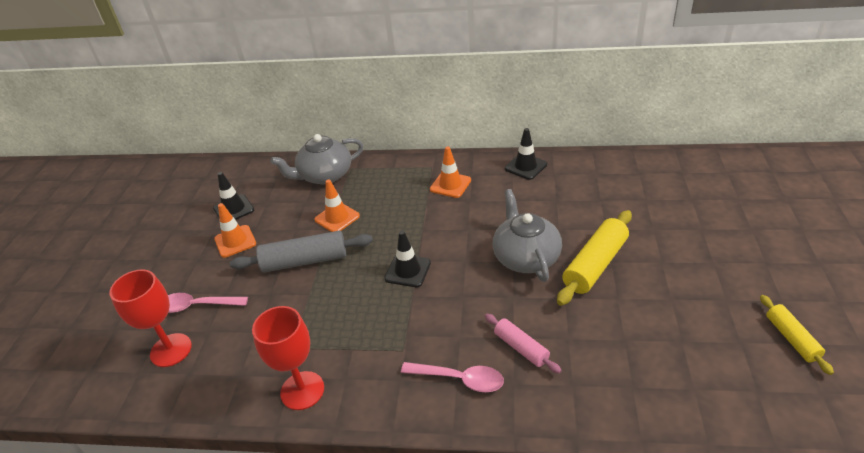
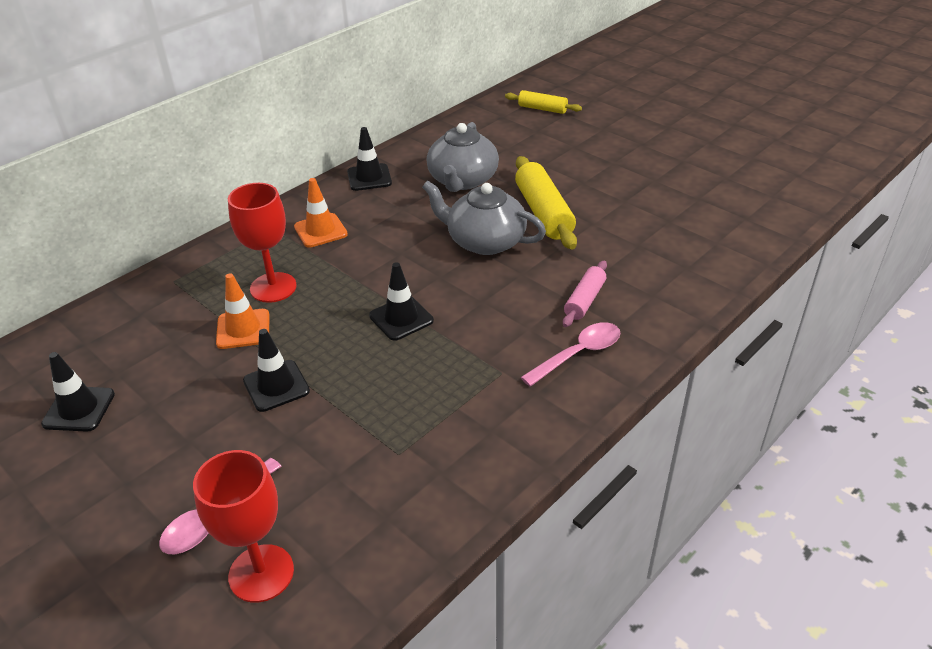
camera: 55 degrees left, 0 degrees up
(235, 241) = (146, 432): orange traffic cone -> none
(302, 390) = (469, 471): red goblet -> red goblet (273, 287)
(305, 261) = (276, 386): grey rolling pin -> black traffic cone
(324, 175) = (151, 305): grey teapot -> grey teapot (462, 180)
(521, 348) = (584, 300): pink rolling pin -> pink rolling pin turned 60 degrees counterclockwise
(791, 338) = (718, 178): yellow rolling pin -> yellow rolling pin (542, 109)

